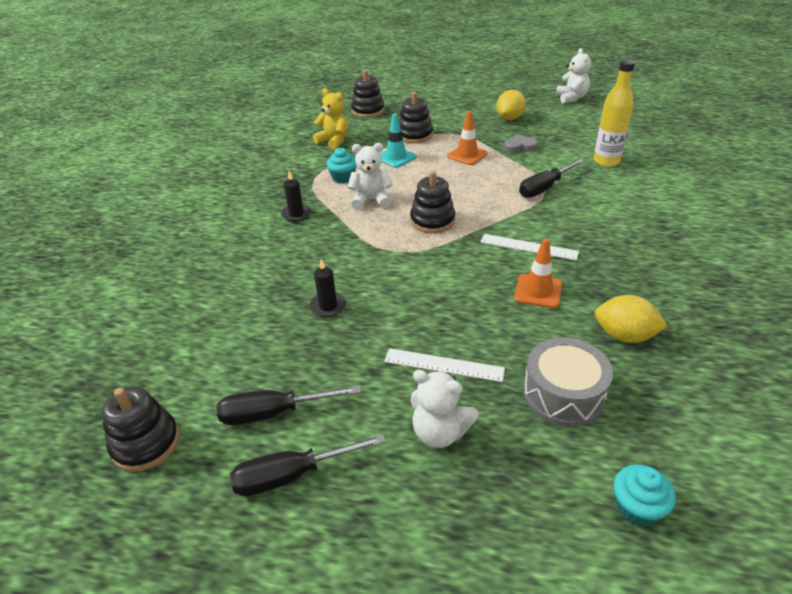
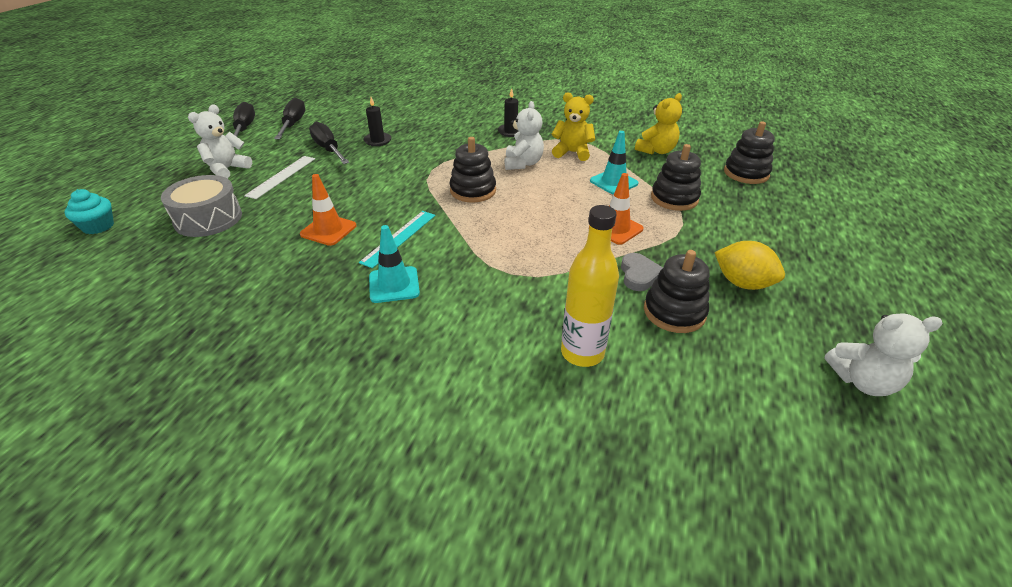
camera: 95 degrees right, 0 degrees up
(146, 443) = (303, 97): black stacking toy -> black stacking toy (674, 312)
(343, 177) = (572, 152): turquoise cupcake -> yellow teddy bear
(528, 247) = (399, 238): white ruler -> turquoise ruler
(544, 188) = (516, 273): black screwdriver -> black screwdriver (328, 149)
(591, 236) = (394, 285): none -> turquoise traffic cone
(624, 336) = (235, 264): yellow lemon -> none

